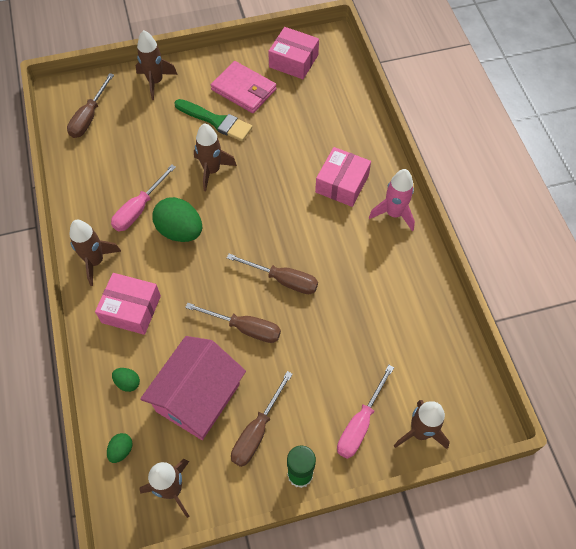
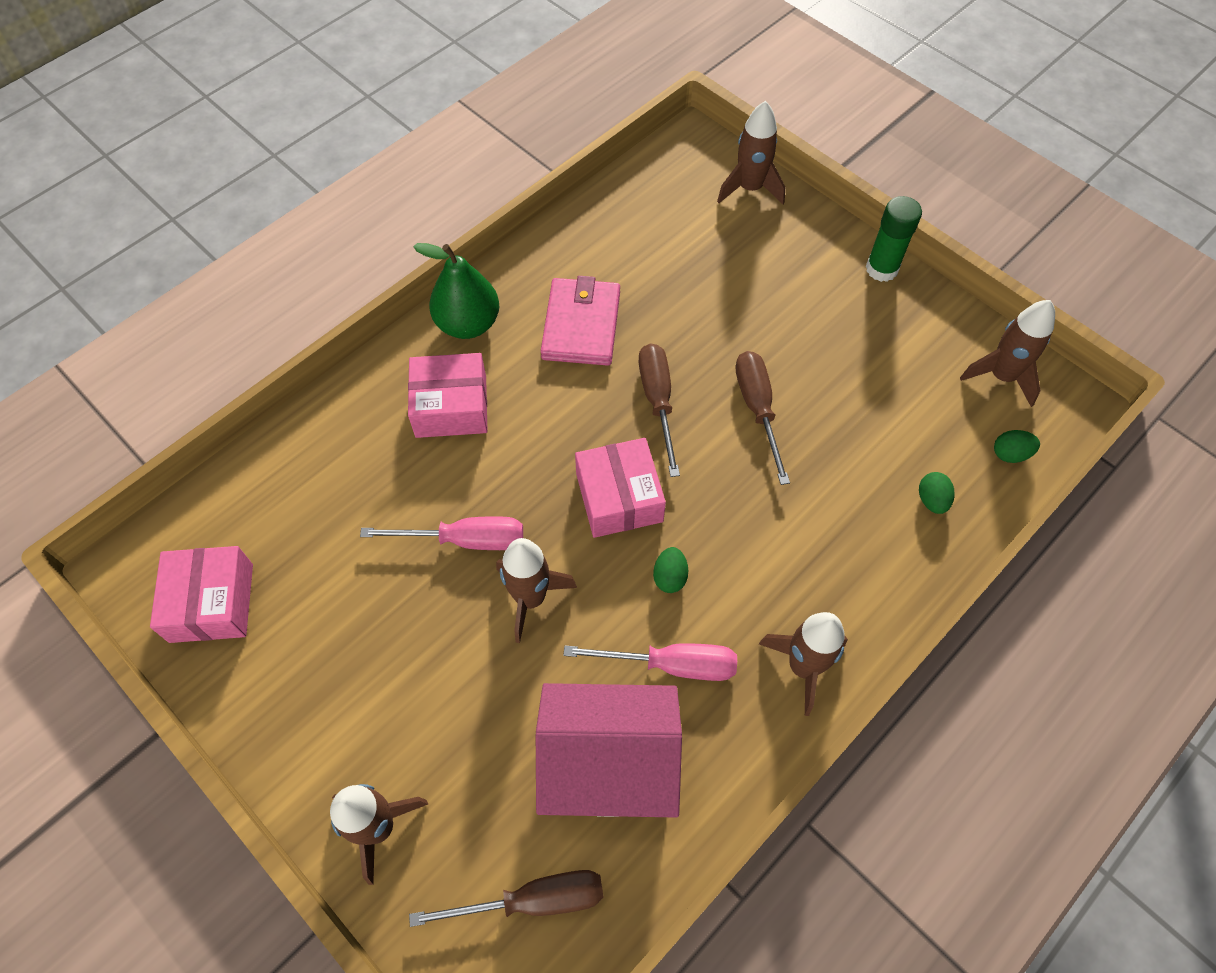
camera: 120 degrees left, 0 degrees up
(131, 309) = (836, 563): pink box -> pink box (619, 497)
(180, 231) = (670, 577): green egg -> green egg, size x0.48
(198, 397) = (883, 410): pink house -> pink house (608, 763)
(216, 121) = (421, 653): green brush -> none
(244, 90) = (323, 649): pink wallet -> pink wallet (581, 325)
(257, 431) = (871, 330): brown screwdriver -> none
(360, 424) = (783, 241): pink screwdriver -> pink screwdriver (465, 540)
(394, 214) = (468, 324): pink rocket -> green pear

